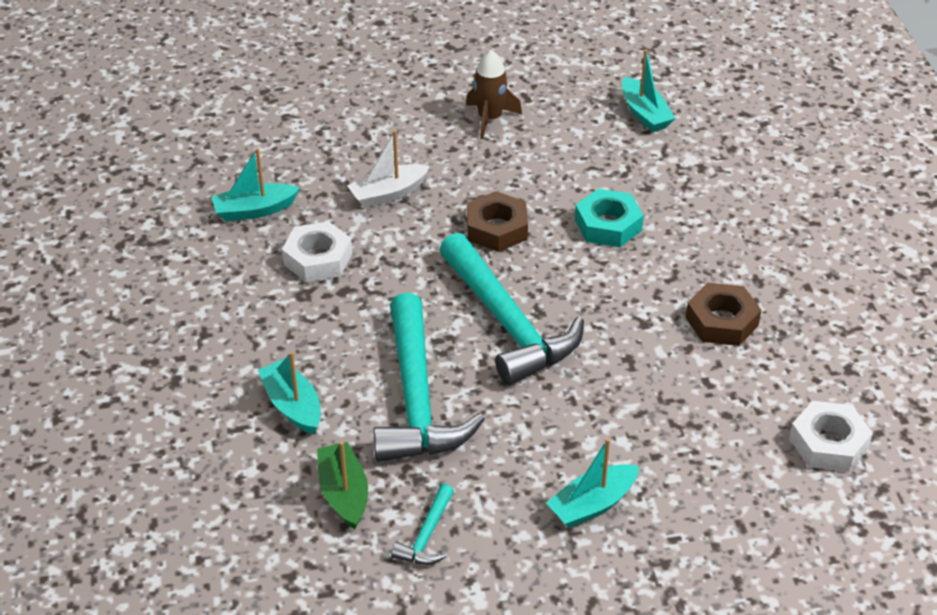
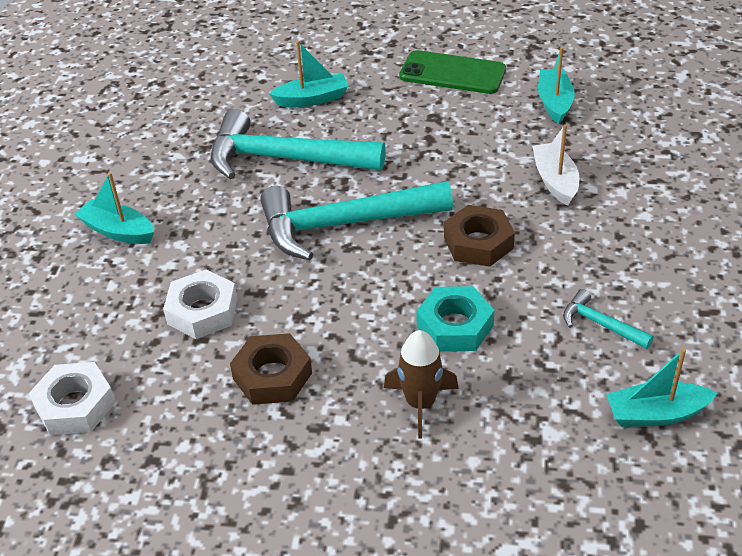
camera: 110 degrees right, 0 degrees up
(212, 295) = (452, 73): none -> green phone
(318, 259) = (476, 129): white nut -> white nut (202, 311)
(344, 493) = (214, 112): green boat -> none
(427, 535) = (151, 144): turquoise hammer -> turquoise hammer (601, 324)
(489, 118) = (669, 273): brown rocket -> brown rocket (421, 403)
(592, 504) = (118, 231): turquoise boat -> turquoise boat turned 45 degrees counterclockwise

